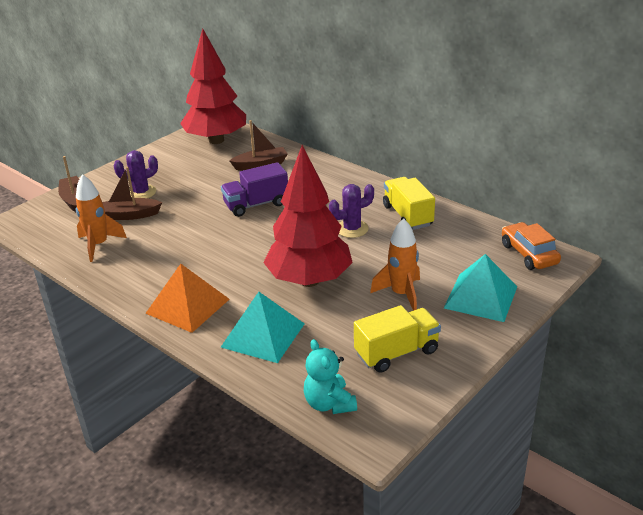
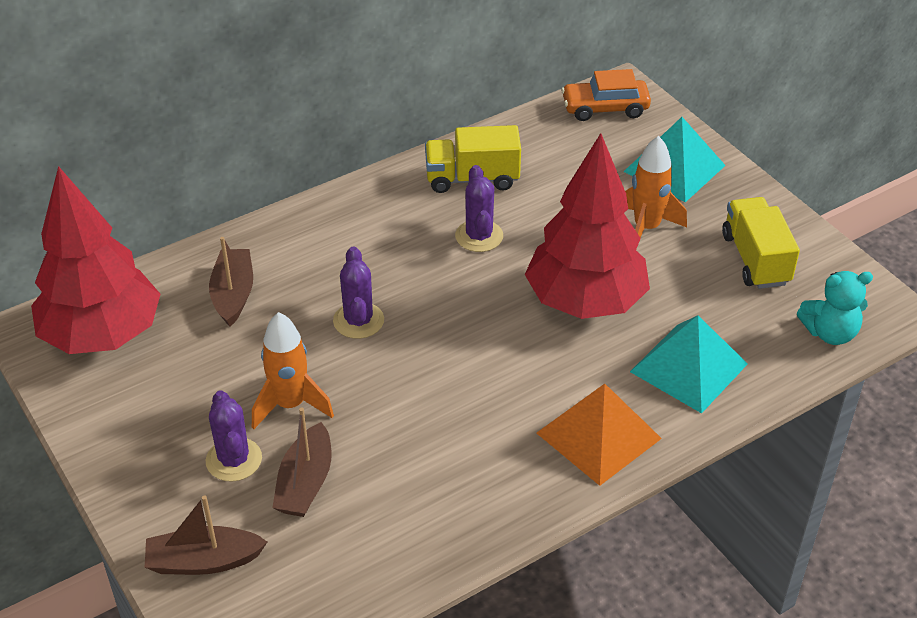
camera: 75 degrees left, 10 degrees up
(99, 245) = (384, 531): orange rocket -> orange rocket (290, 405)
(256, 204) = (358, 321): purple truck -> purple cactus

